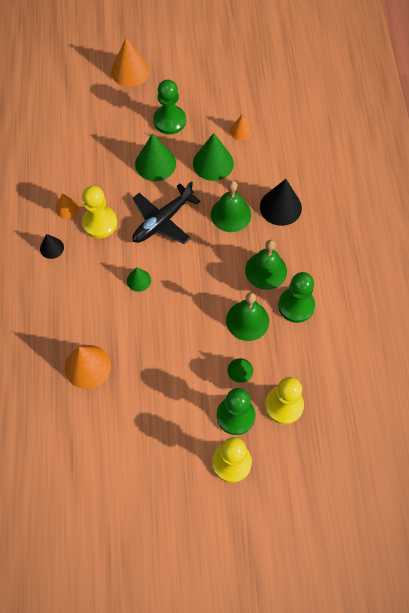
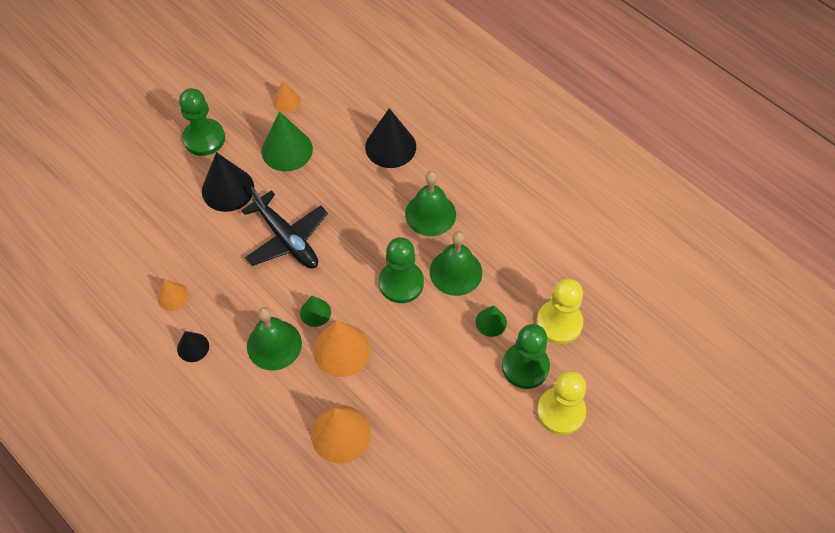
camera: 40 degrees left, 5 degrees down
(100, 223) = (222, 286): yellow pawn -> none
(130, 71) = (116, 117): orange cone -> orange cone (341, 350)
(155, 163) = (228, 189): green cone -> black cone
(163, 221) = (287, 238): black plane -> black plane turned 45 degrees counterclockwise
(231, 214) = (349, 186): green bell -> green bell (274, 344)
(296, 306) = (487, 226): green pawn -> green pawn (401, 283)

